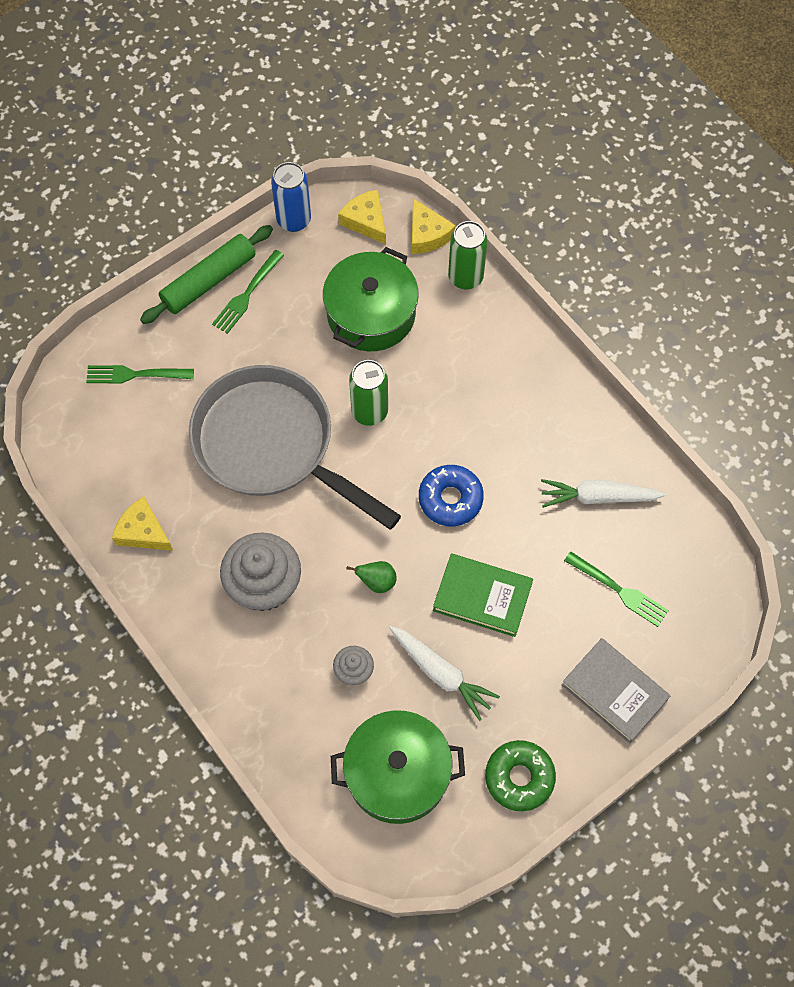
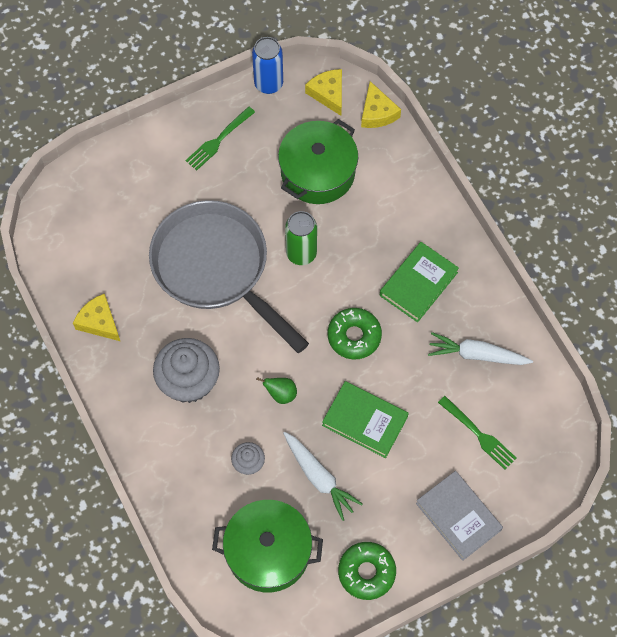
camera: 10 degrees right, 0 degrees up
(136, 374) = (116, 192): green fork -> none
(209, 281) = (189, 124): green rolling pin -> none
(450, 499) = (354, 336): blue donut -> green donut
(465, 277) = (402, 154): green can -> none
(514, 425) = (418, 284): none -> green book

